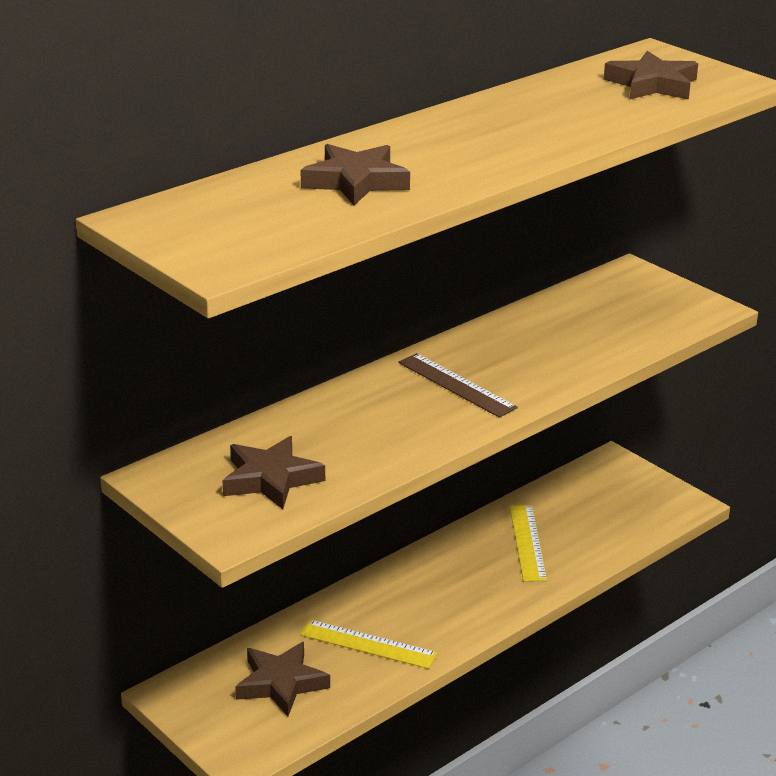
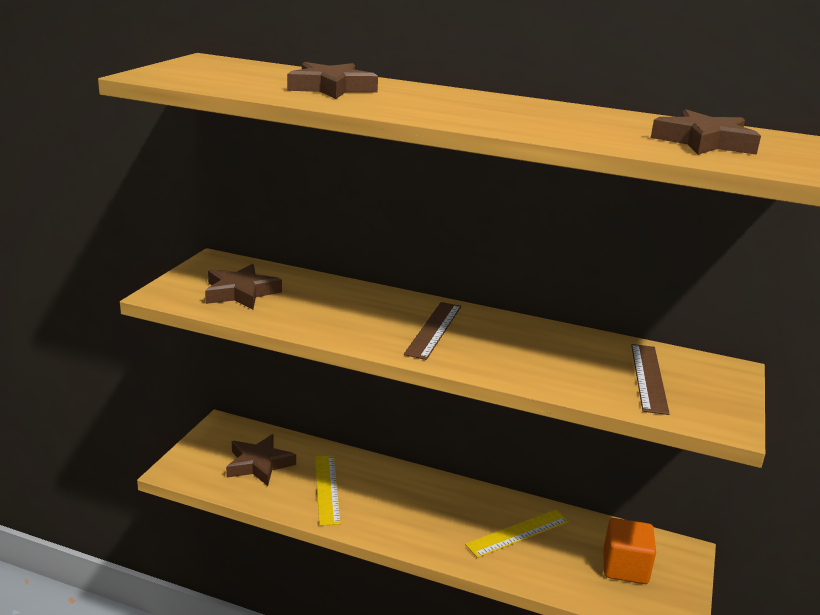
camera: 60 degrees right, 5 degrees down
(612, 501) = (625, 567): none -> orange cube
(621, 312) = (648, 377): none -> brown ruler

